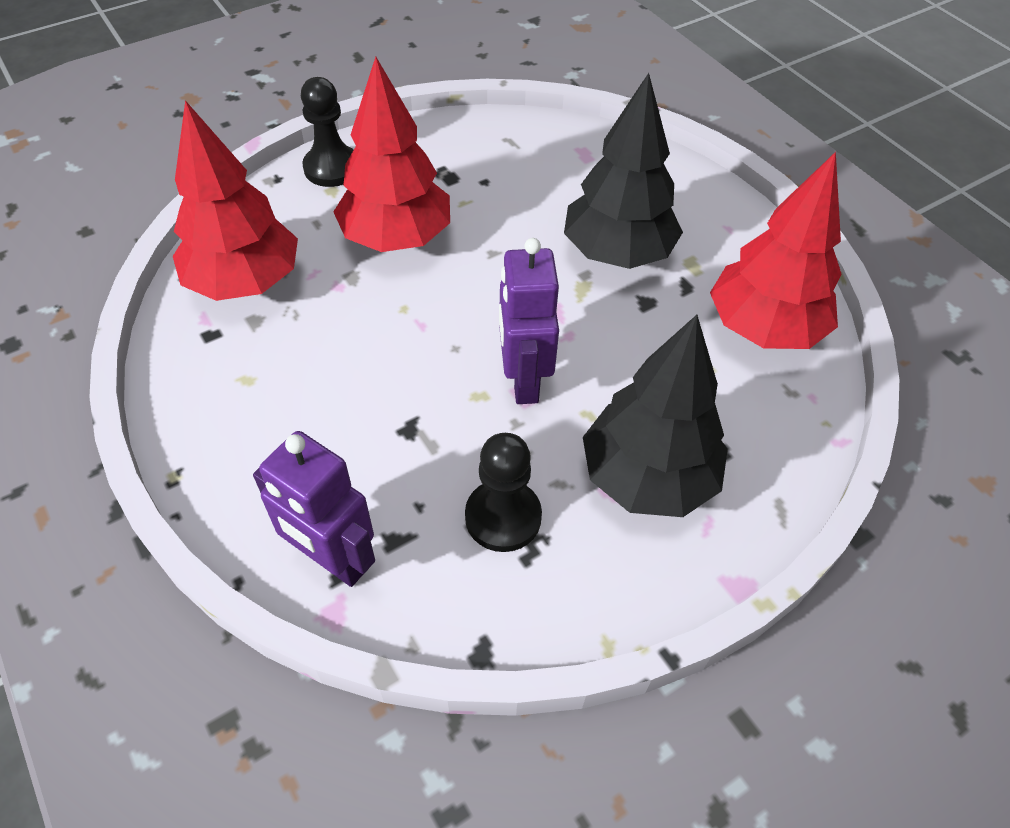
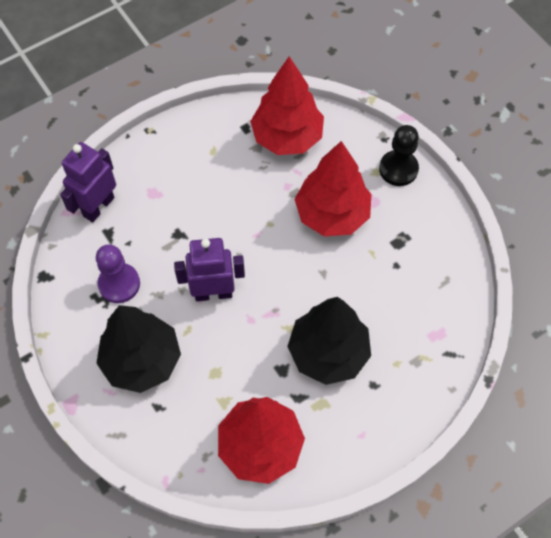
camera: 90 degrees right, 10 degrees up
(503, 517) = (119, 284): black pawn -> purple pawn

